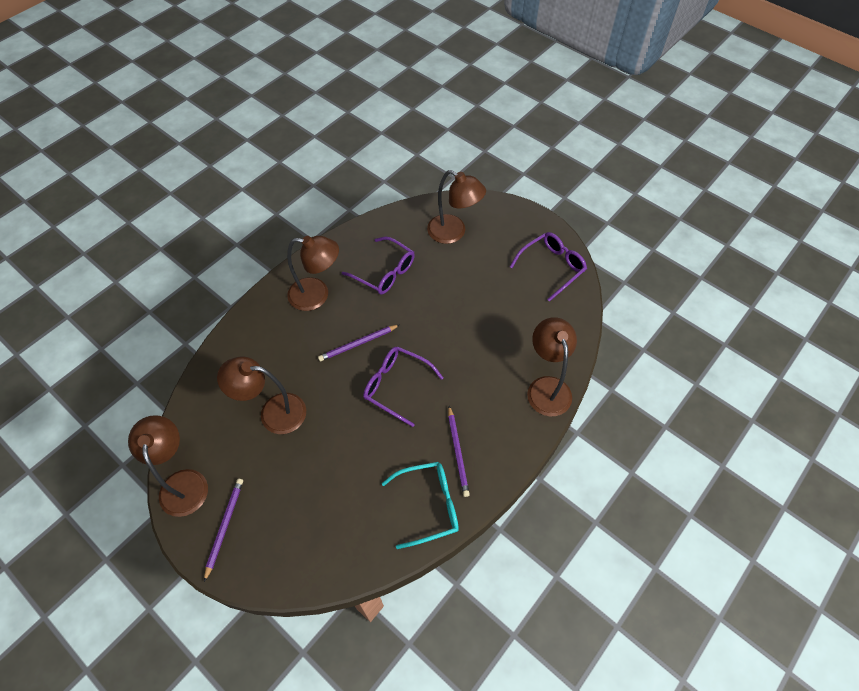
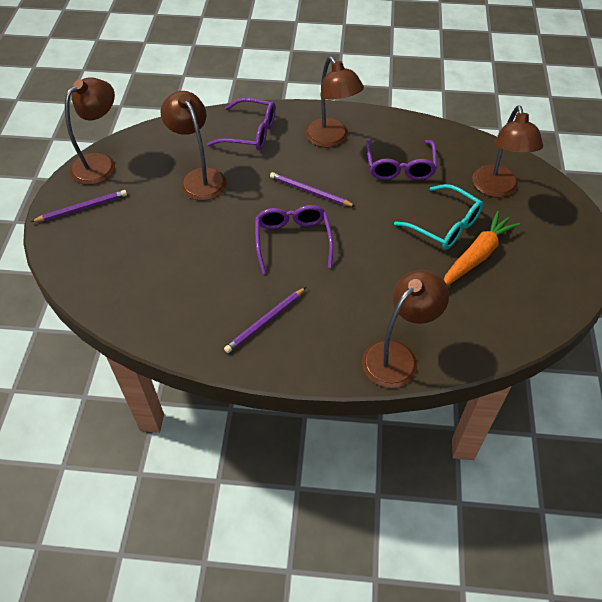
camera: 55 degrees right, 5 degrees down
(429, 505) = (196, 329): turquoise glasses -> turquoise glasses (445, 225)
(500, 284) = (477, 255): none -> orange carrot
(552, 267) = (545, 286): purple glasses -> purple glasses (250, 133)

